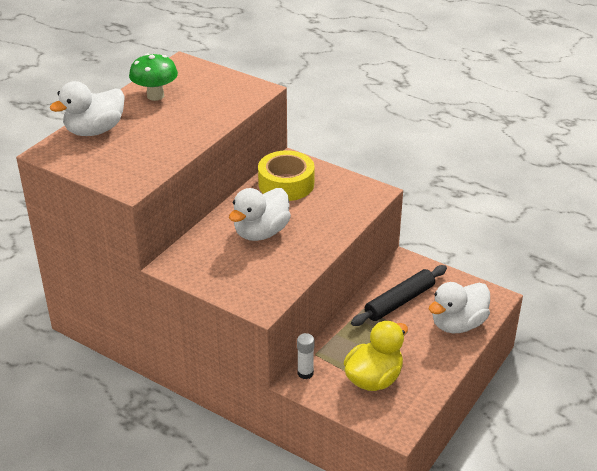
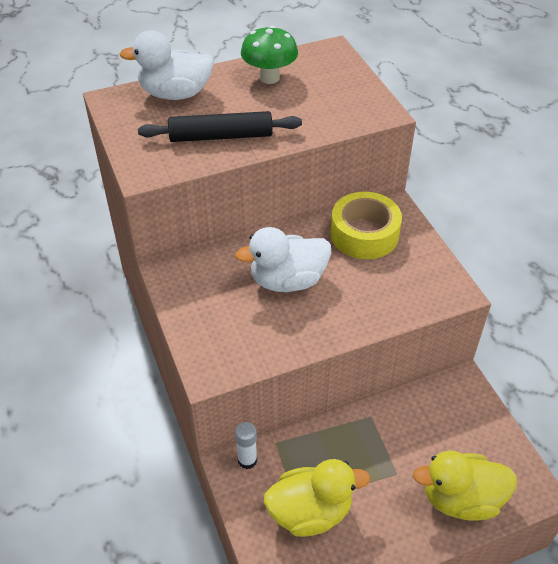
camera: 35 degrees right, 10 degrees up
(399, 301) = (417, 430): black rolling pin -> black rolling pin (221, 136)
(457, 324) = (461, 499): white duck -> yellow duck

